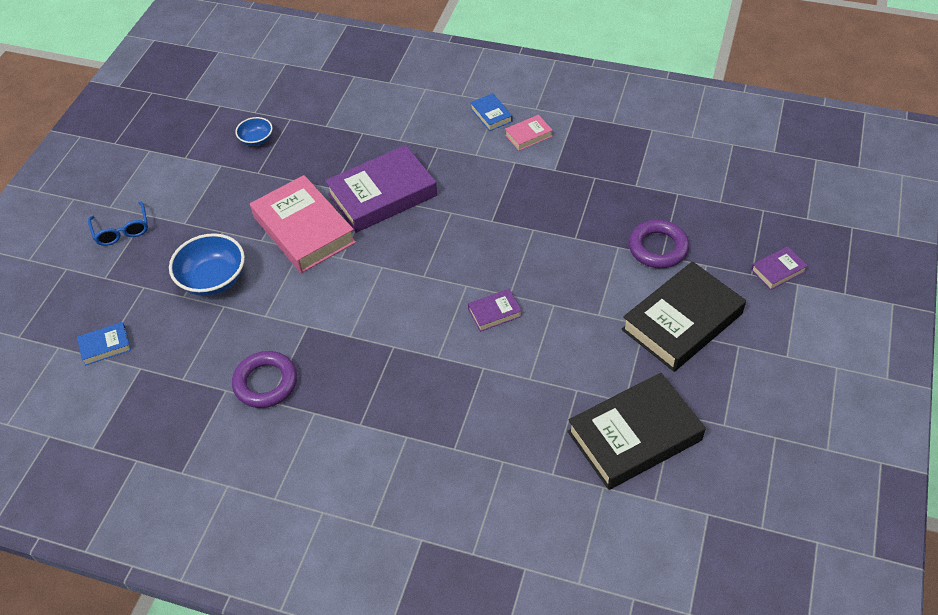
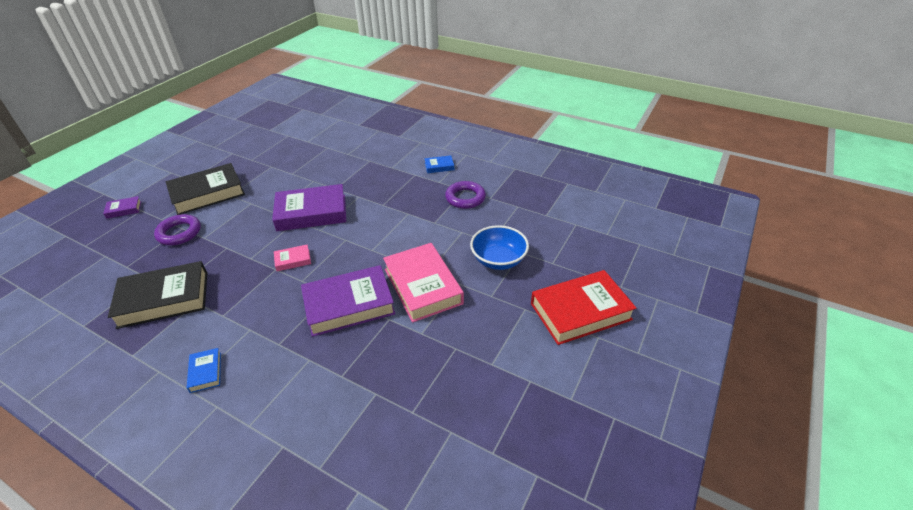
camera: 170 degrees left, 10 degrees down
(105, 346) = (573, 230): blue book -> blue book (439, 166)
(122, 230) = (580, 311): blue glasses -> red book
(256, 140) = (452, 389): blue bowl -> none
(495, 312) = (311, 212): purple book -> purple book, size x2.22
(528, 135) = (190, 340): pink book -> pink book (293, 260)
(634, 436) = (278, 154): black book -> black book (164, 299)

